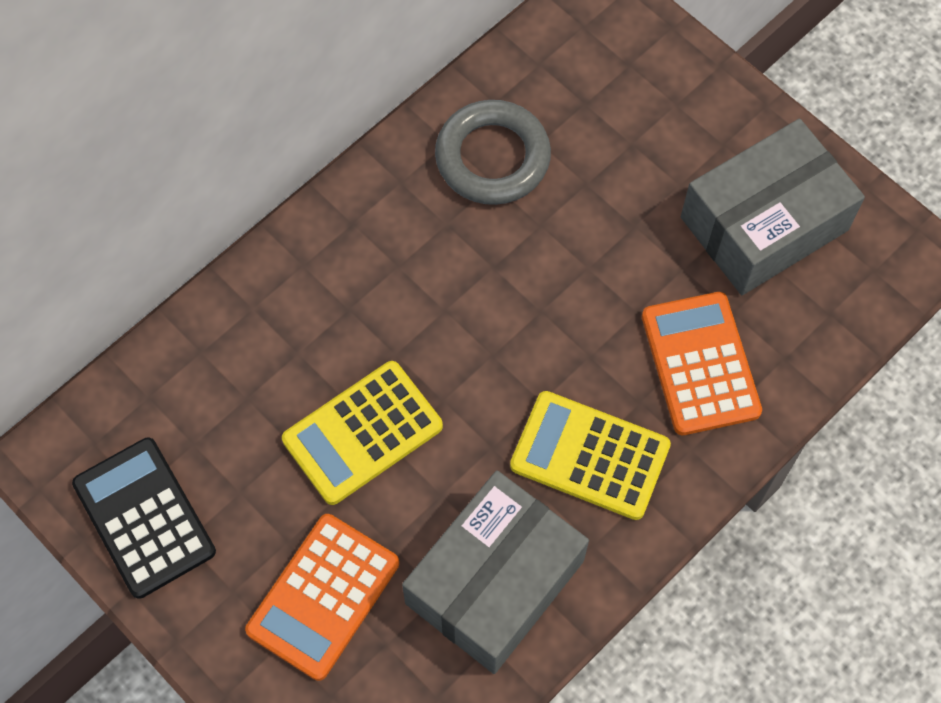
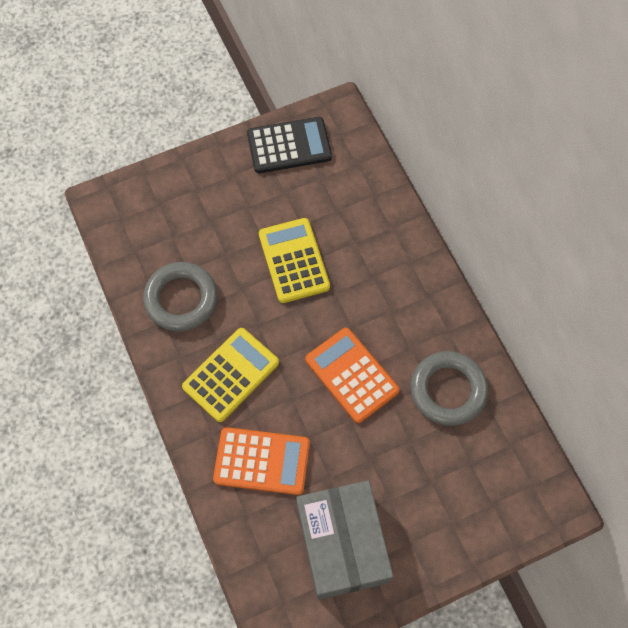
camera: 110 degrees right, 0 degrees up
(323, 596) = (211, 215): orange calculator -> orange calculator (351, 375)
(495, 582) = (181, 299): grey box -> grey ring

